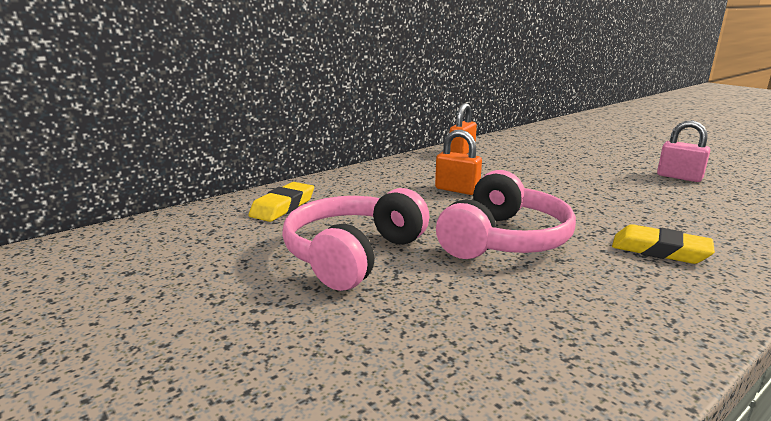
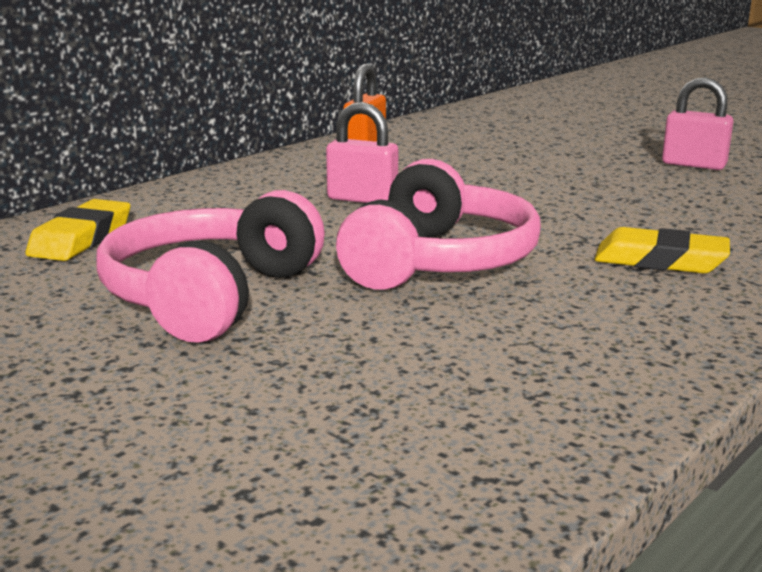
camera: 10 degrees left, 0 degrees up
(457, 190) = (362, 199): orange padlock -> pink padlock

